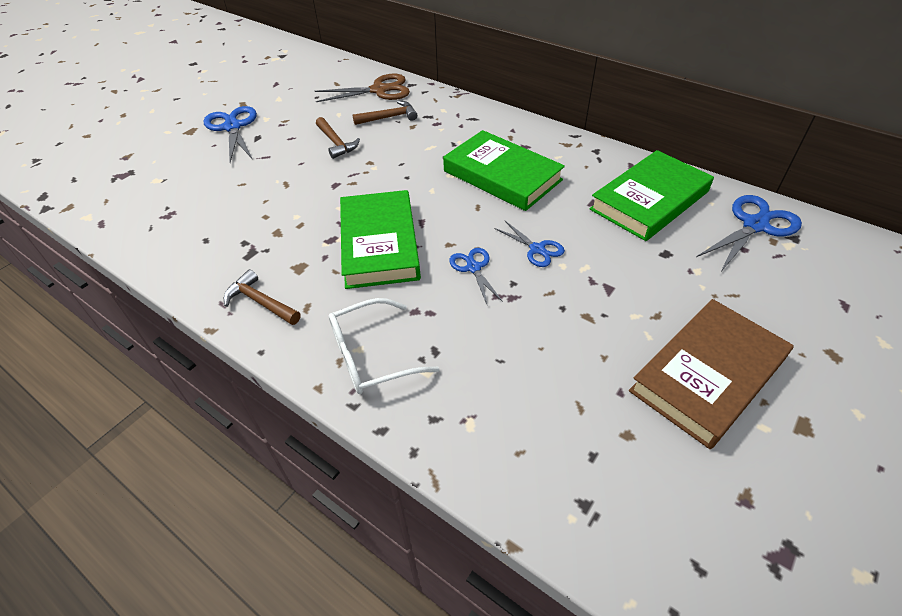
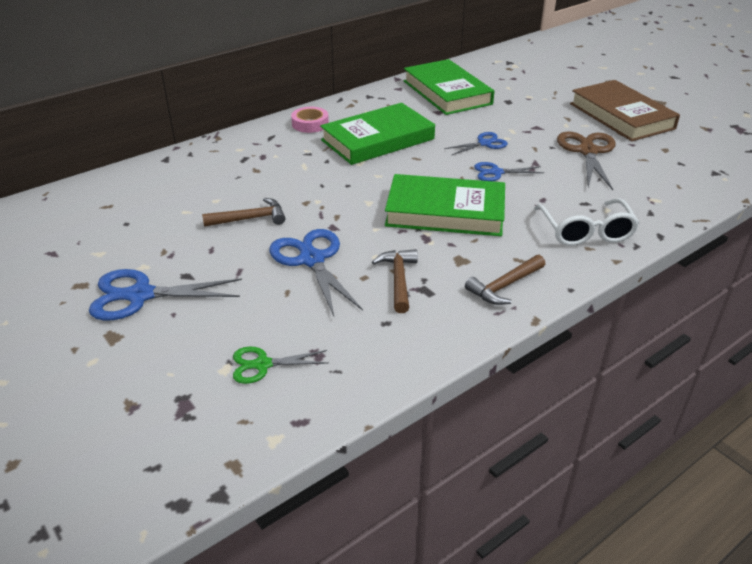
camera: 75 degrees left, 10 degrees down
(159, 194) = (262, 365): none -> green scissors
(379, 90) = (157, 179): brown scissors -> brown scissors (587, 151)
(389, 117) = (226, 180): brown hammer -> brown hammer (399, 280)
(510, 131) = (310, 124): none -> pink tape
(755, 225) = (491, 69): blue scissors -> blue scissors (312, 260)

